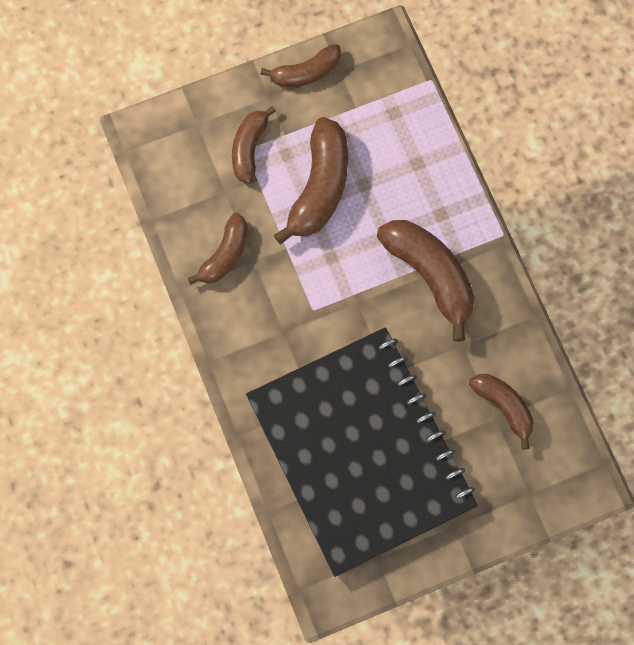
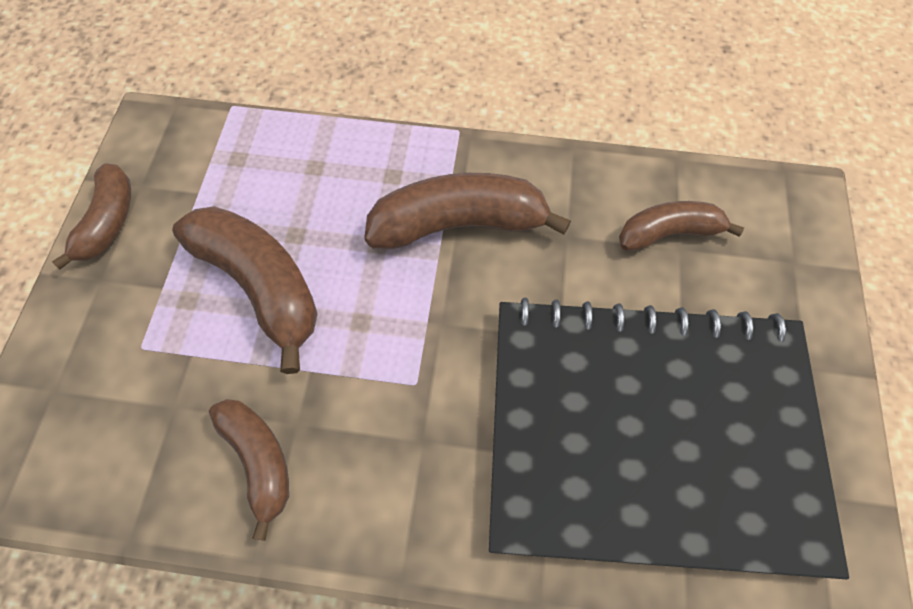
camera: 60 degrees left, 10 degrees down
(249, 148) = (142, 341): brown banana -> none

